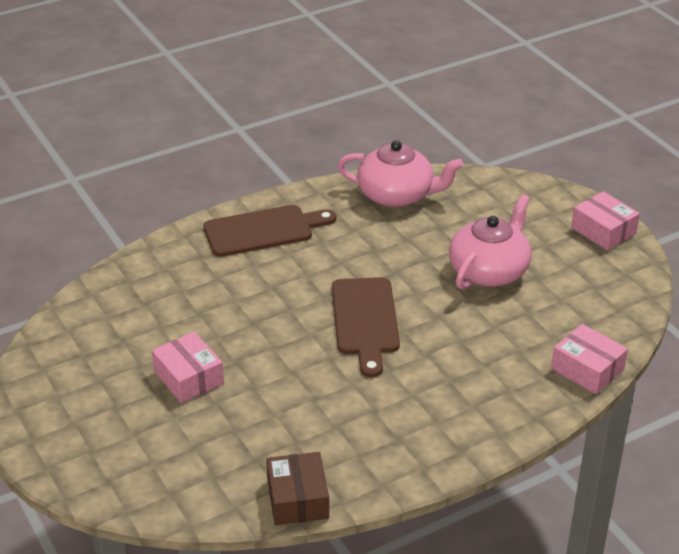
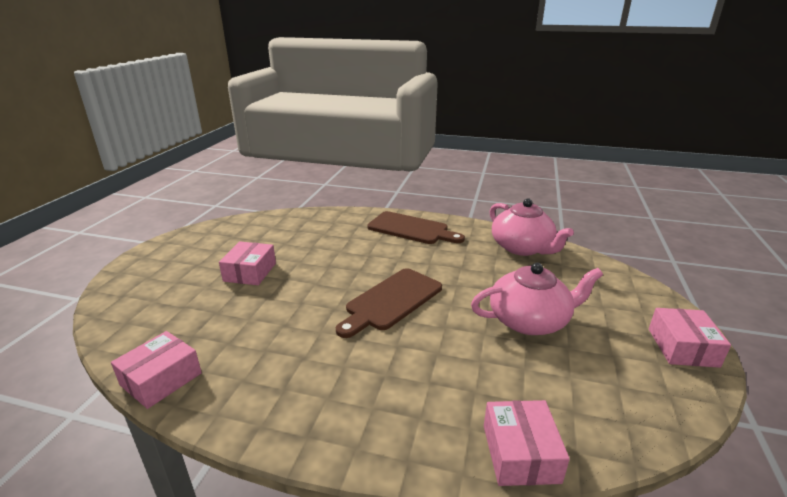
camera: 45 degrees right, 10 degrees down
(297, 499) = (161, 379): brown box -> pink box

